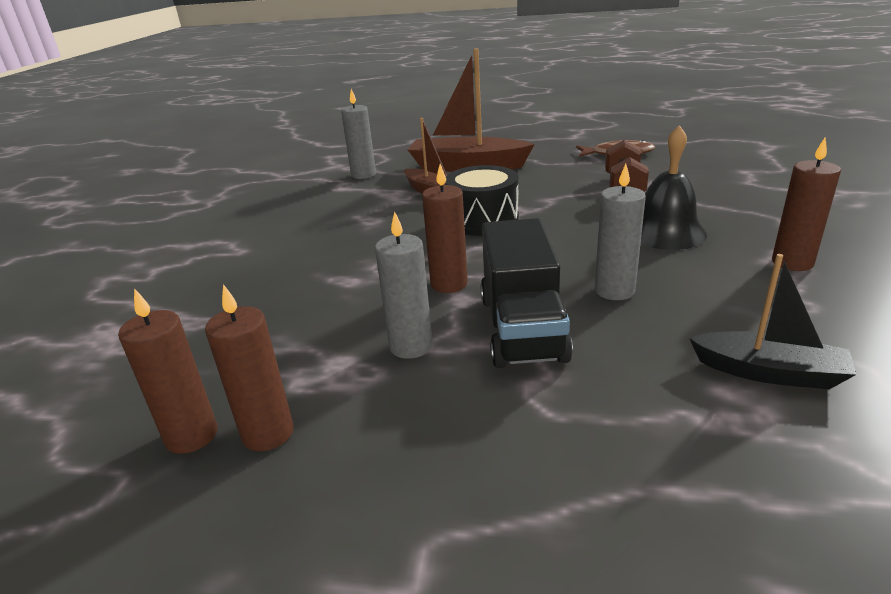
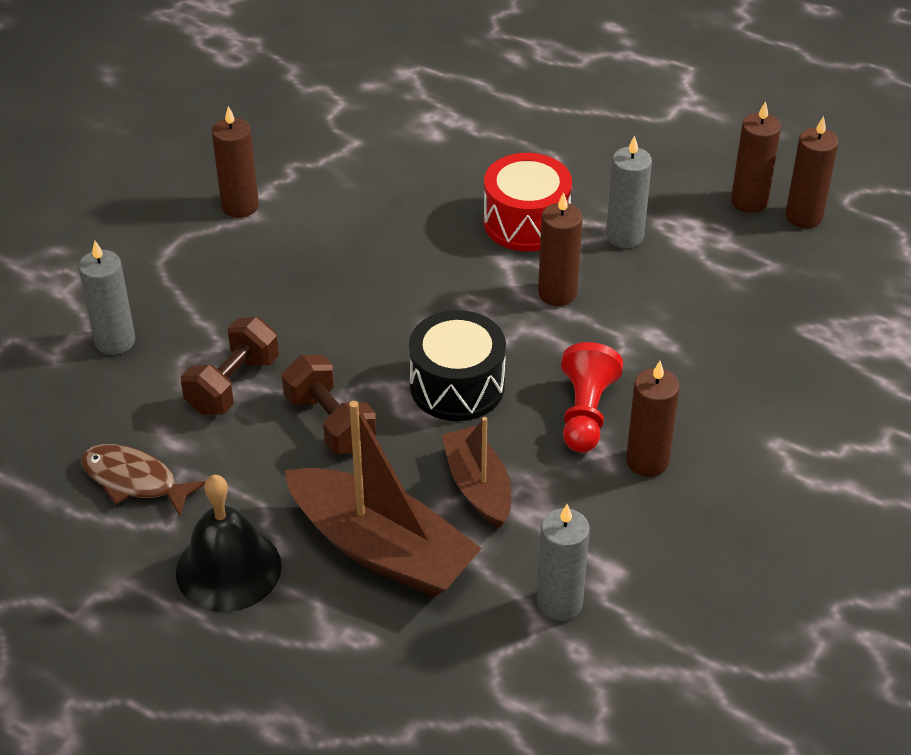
camera: 160 degrees left, 15 degrees up
(332, 223) = (647, 461): none -> brown candle
(384, 231) = (586, 413): none -> red pawn
(522, 328) = (526, 222): black truck -> red drum
(545, 190) = (330, 422): none -> brown dumbbell
(614, 290) = (419, 232): grey candle -> grey candle (115, 341)
(665, 232) = (290, 285): black bell -> black bell (228, 569)
(769, 372) = (394, 135): black boat -> none

